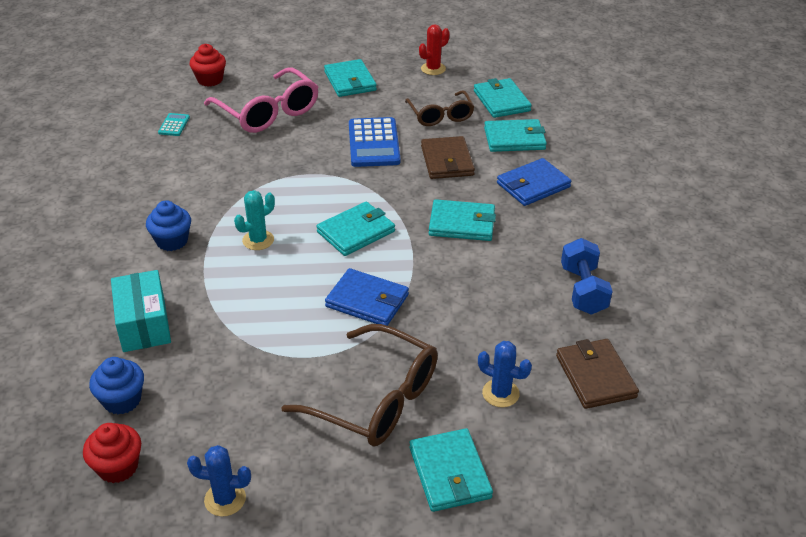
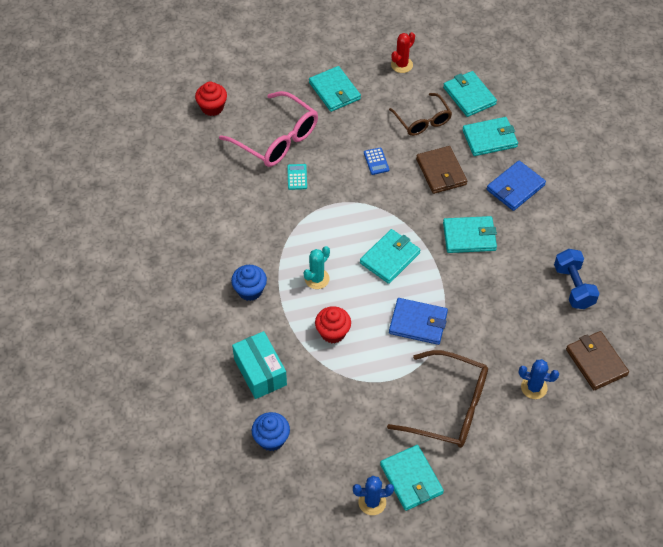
camera: 10 degrees left, 15 degrees up
(118, 467) = (290, 491): red cupcake -> red cupcake (333, 332)
(174, 125) = (202, 166): turquoise calculator -> turquoise calculator (297, 177)
(373, 143) = (376, 161): blue calculator -> blue calculator, size x0.47
(450, 473) = (514, 456): turquoise wallet -> turquoise wallet (411, 479)

